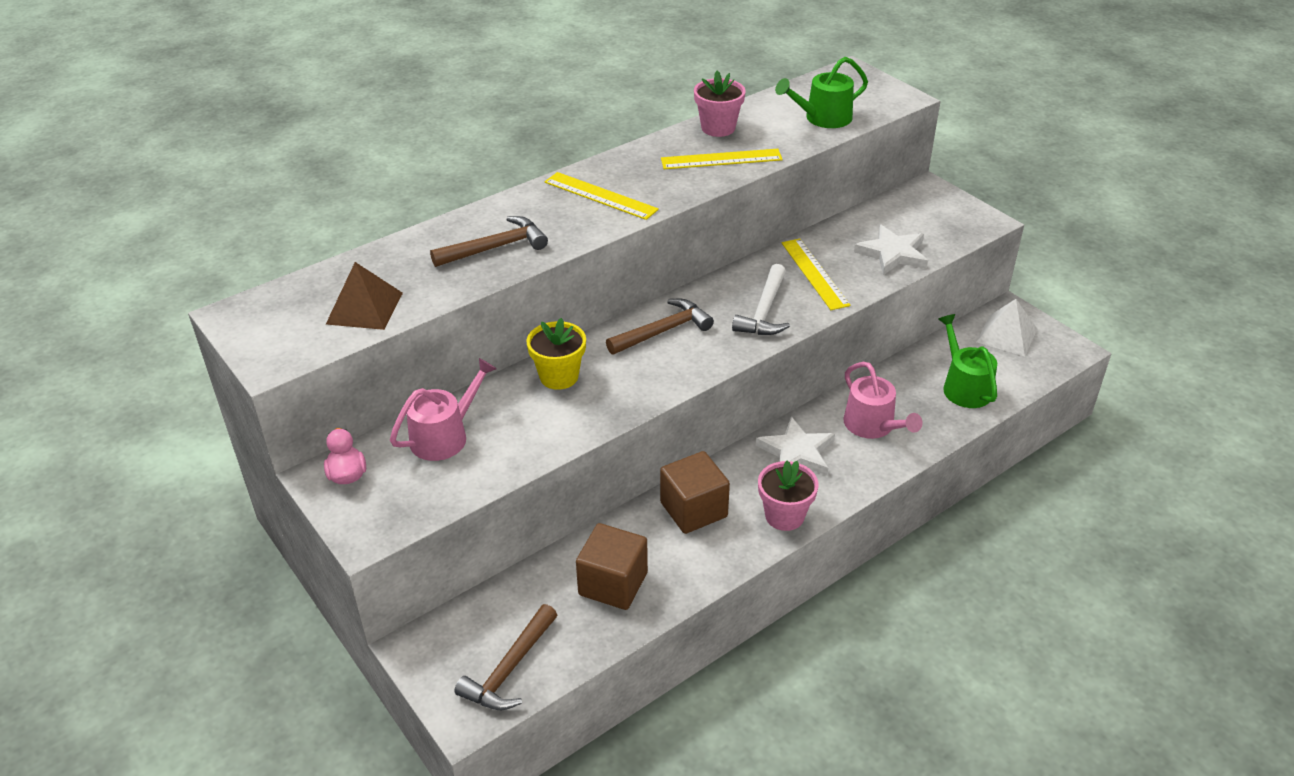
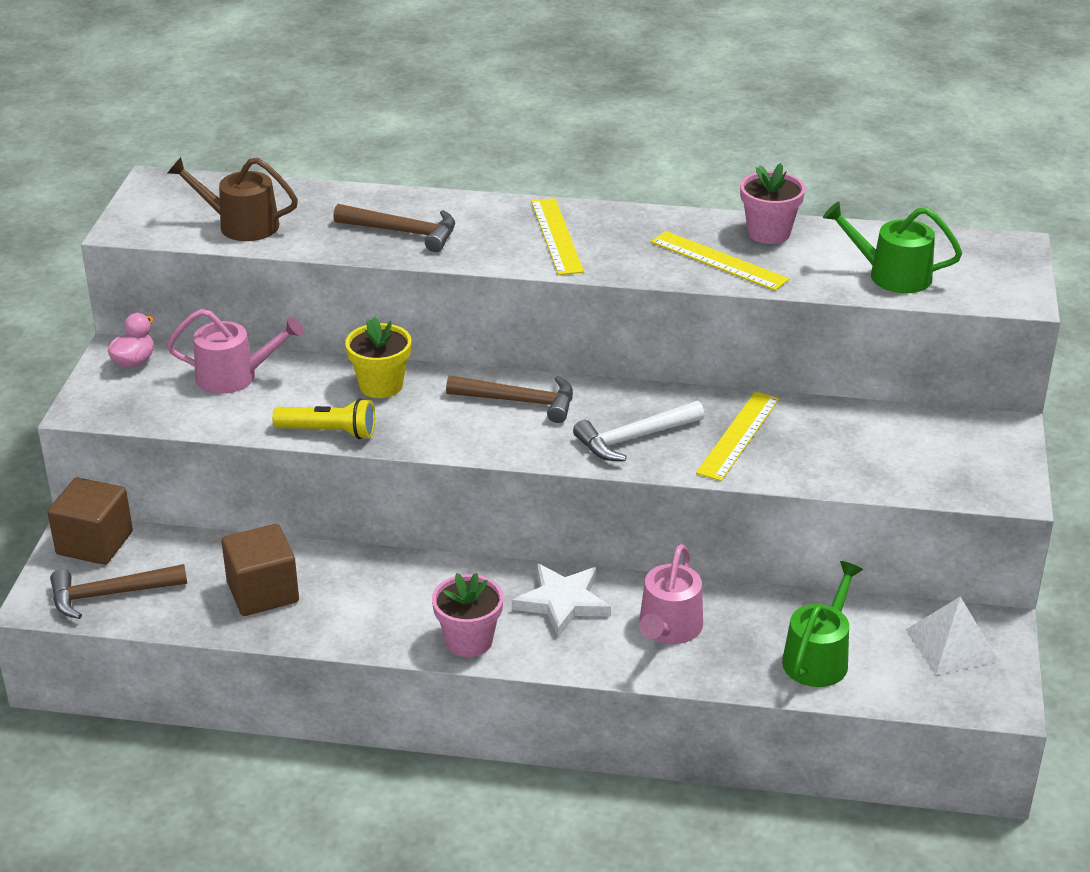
camera: 45 degrees right, 5 degrees down
(364, 308) = (241, 225): brown pyramid -> brown watering can
(577, 430) = (329, 432): none -> yellow flashlight
(693, 509) = (406, 585): brown cube -> brown cube (94, 543)
(892, 253) = (850, 463): white star -> none

